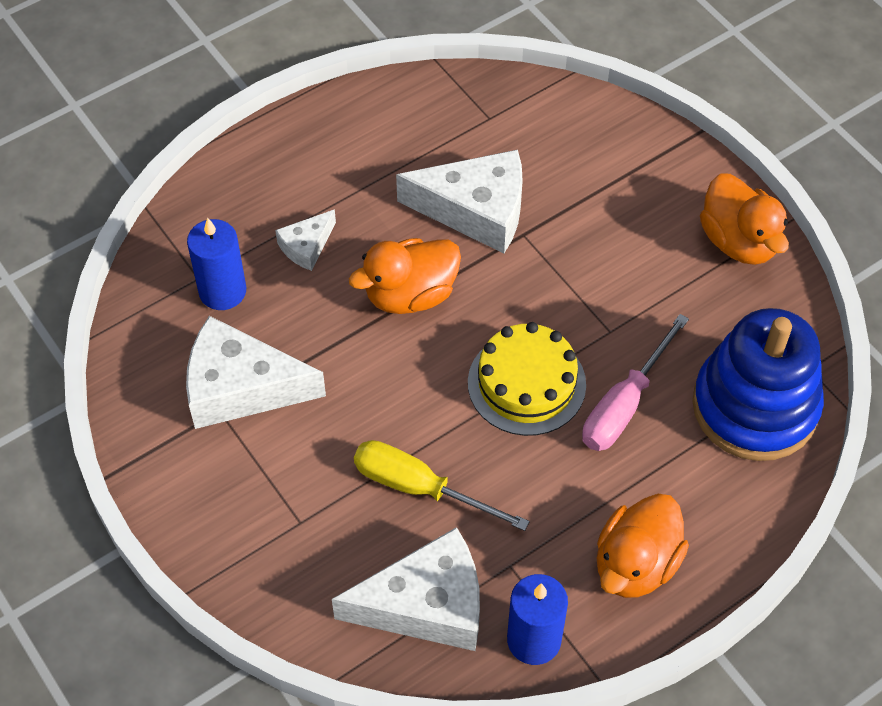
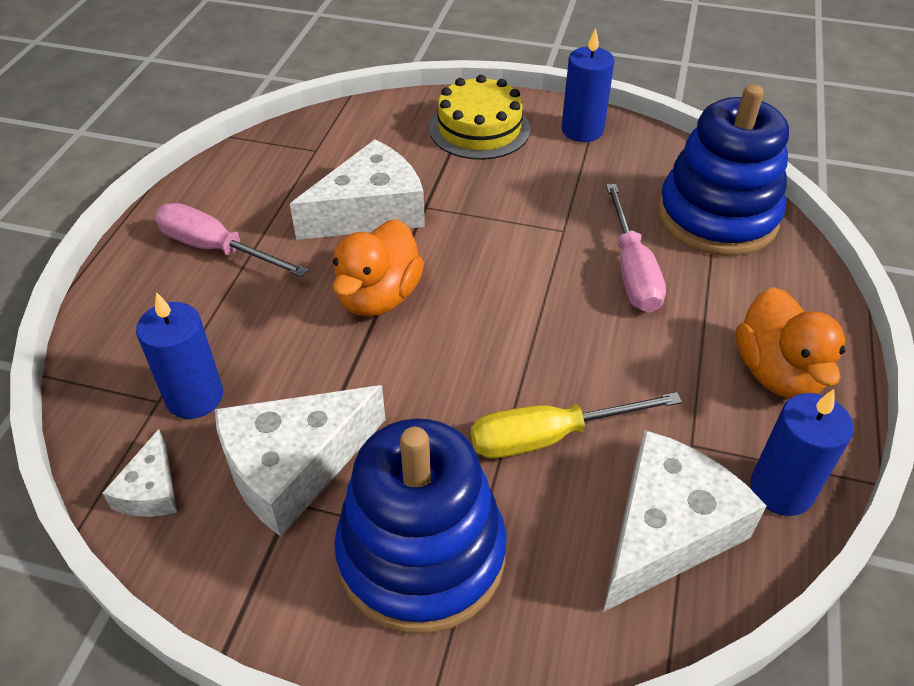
camera: 40 degrees left, 10 degrees down
(264, 503) = (421, 555): none -> blue stacking toy
(306, 246) = (245, 315): white cheese -> white cheese (150, 490)
(333, 172) = (216, 249): none -> pink screwdriver
(526, 383) = (544, 302): yellow cake -> yellow cake (479, 129)
(739, 241) = (582, 130): orange duck -> blue candle

